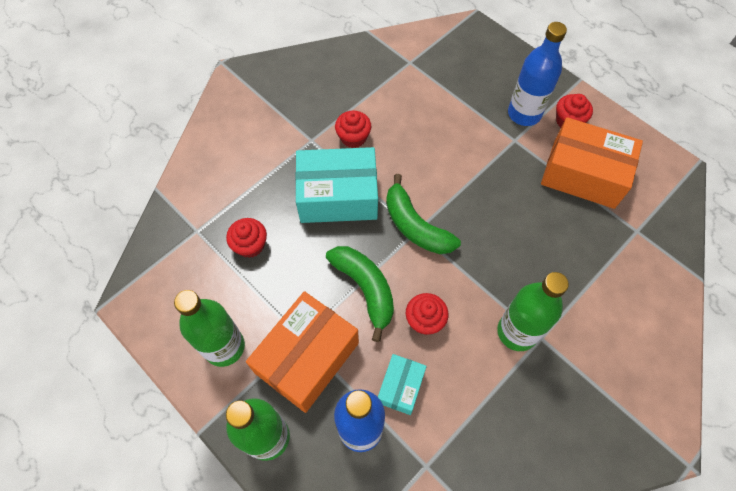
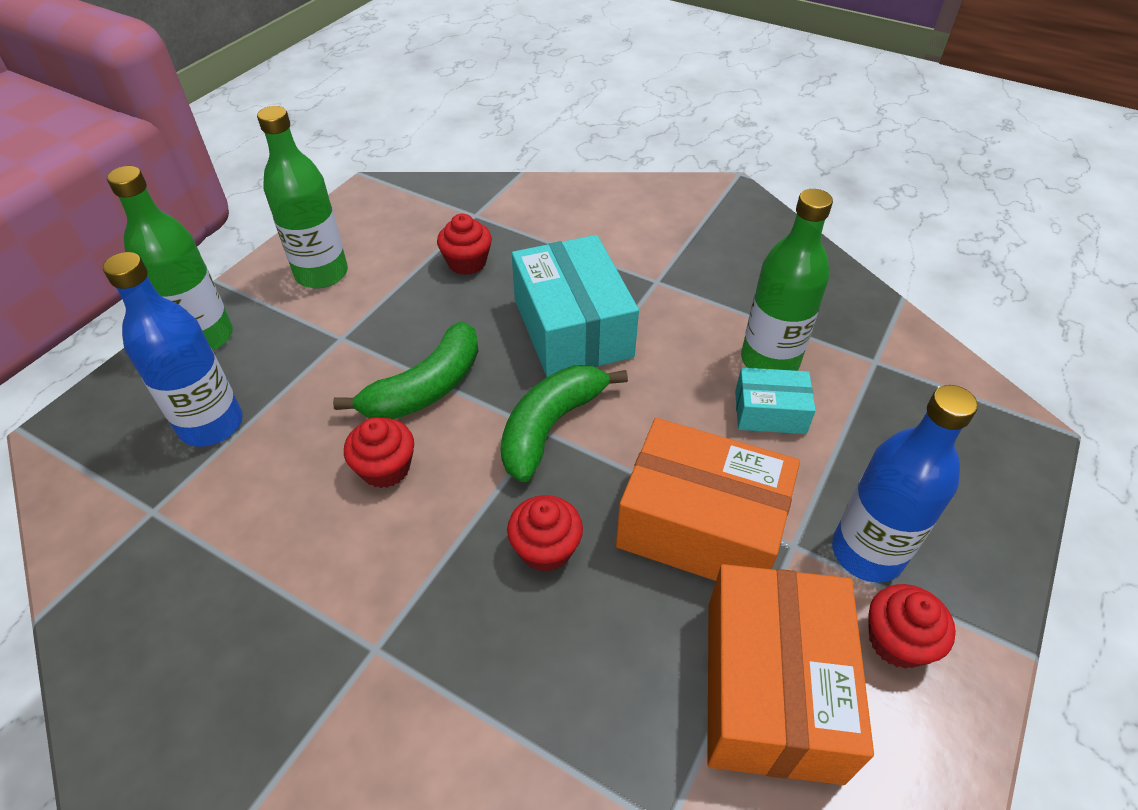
camera: 75 degrees right, 15 degrees down
(307, 357) = (313, 349): orange box -> orange box (701, 525)
(353, 137) = (683, 323): red cupcake -> red cupcake (546, 548)
(400, 387) = (274, 458): turquoise box -> turquoise box (770, 412)
(517, 332) = (382, 605): green bottle -> green bottle (769, 361)

